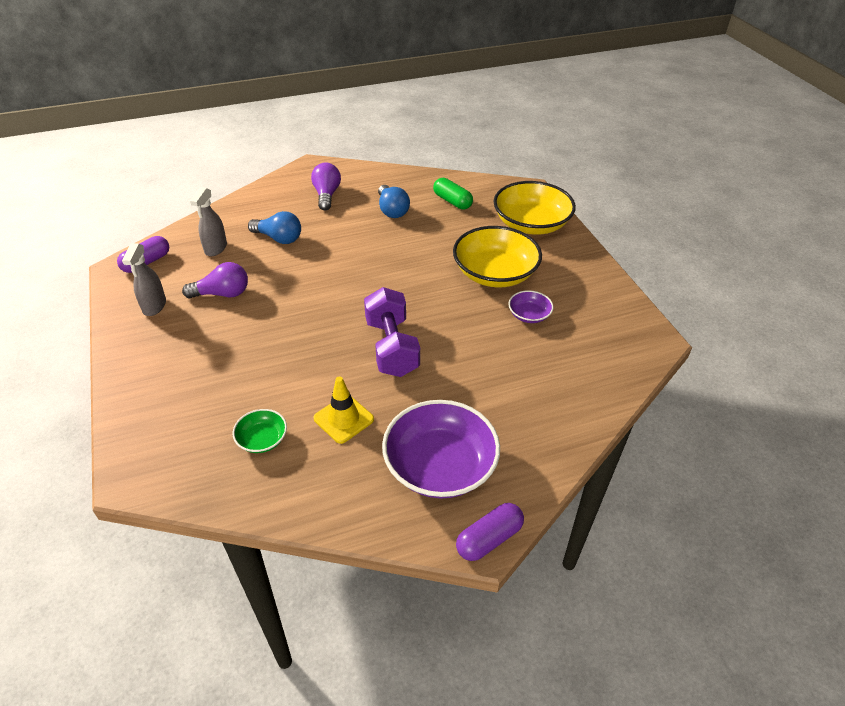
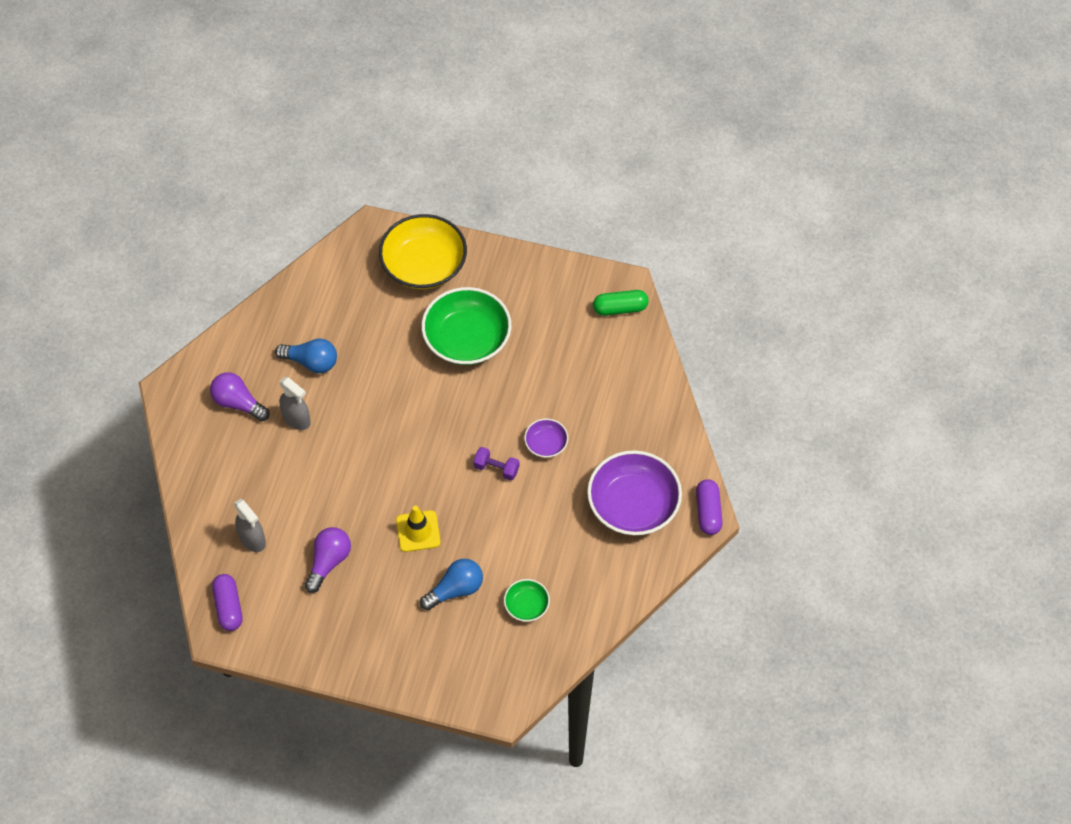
camera: 55 degrees left, 15 degrees up
(154, 306) = (304, 623): grey spray bottle -> grey spray bottle (296, 419)
(279, 238) = (279, 479): blue light bulb -> blue light bulb (455, 589)
(343, 419) = (546, 542): yellow traffic cone -> yellow traffic cone (418, 531)
(391, 347) = (496, 468): purple dumbbell -> purple dumbbell, size x0.51
(452, 201) = (338, 304): green capsule -> green capsule (620, 308)
(495, 273) = (467, 339): yellow bowl -> green bowl
(529, 315) = (535, 350): purple bowl -> purple bowl (546, 444)

